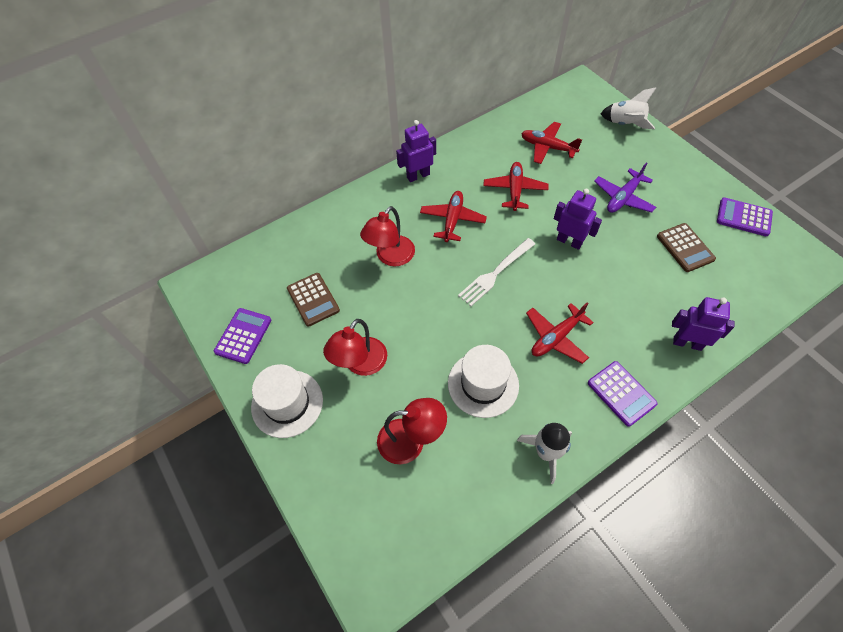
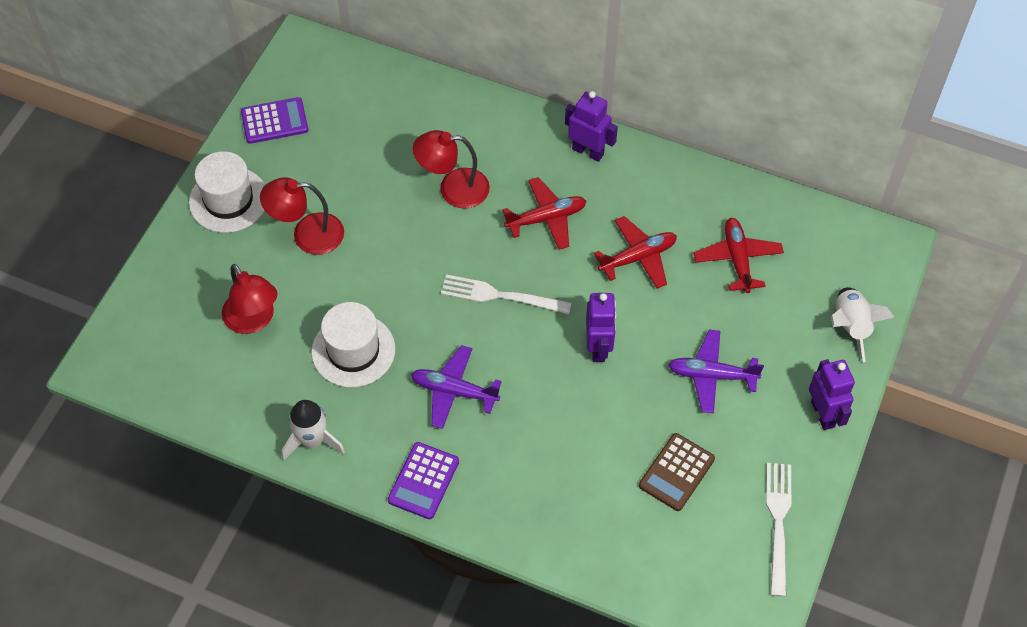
camera: 55 degrees right, 0 degrees up
(313, 299) = (353, 152): brown calculator -> none
(556, 337) = (454, 391): red plane -> purple plane
(687, 343) = (532, 522): purple robot -> purple robot (823, 414)
(743, 217) = (778, 522): purple calculator -> white fork

